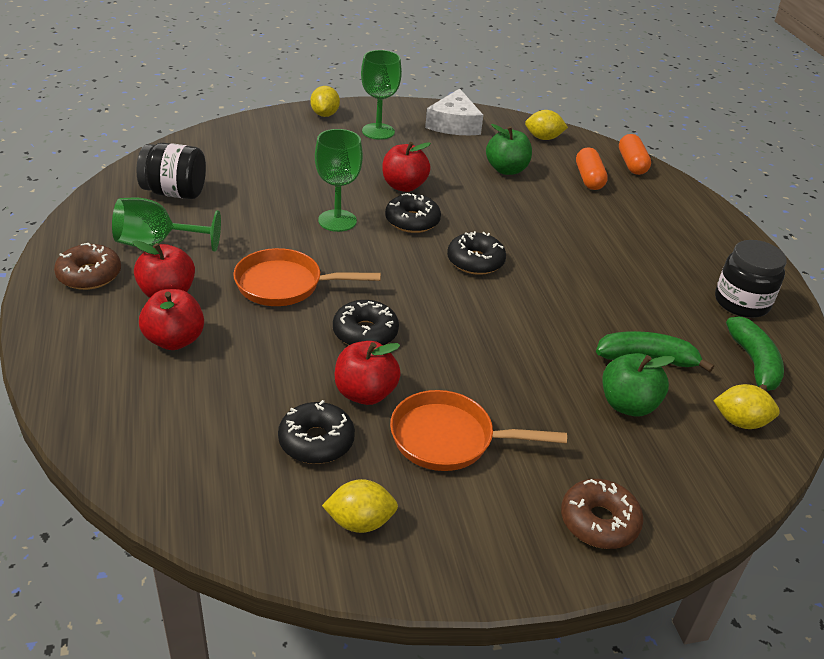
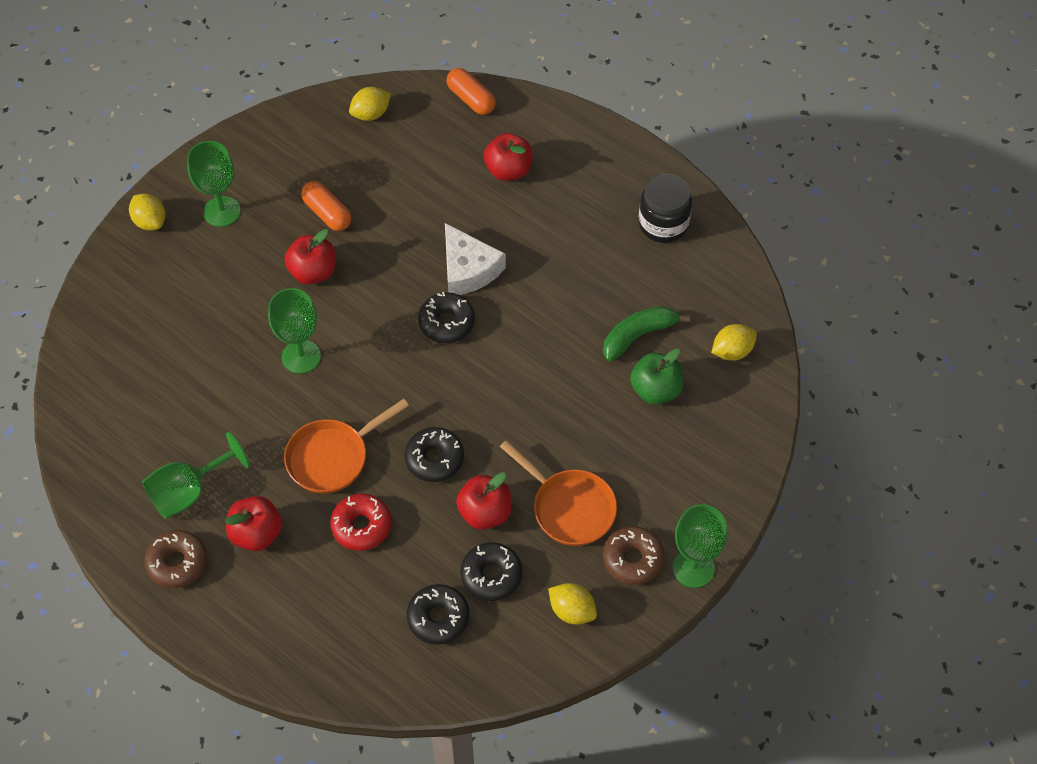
camera: 35 degrees left, 20 degrees up
(174, 340) = (311, 570): red apple -> red apple (508, 170)
(175, 193) = (135, 425): black jar -> none
(251, 338) = (361, 526): none -> red donut
(360, 522) = (572, 611): yellow lemon -> yellow lemon turned 75 degrees clockwise
(412, 221) = (359, 312): black donut -> black donut (438, 618)
(449, 439) = (569, 508): orange pan -> orange pan turned 105 degrees counterclockwise
(454, 124) = (278, 150): white cheese -> white cheese (468, 269)
(506, 170) = (377, 185): green apple -> none
(531, 574) = (693, 568): none -> green goblet
(588, 178) = (451, 147): orange capsule -> orange capsule (327, 213)
(599, 522) = (703, 501): brown donut -> brown donut (633, 559)
(754, 364) = (709, 286): green banana -> none

